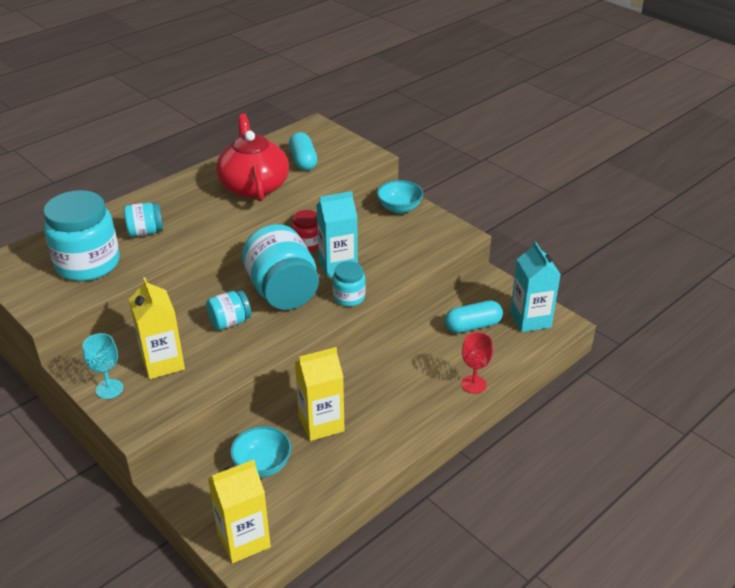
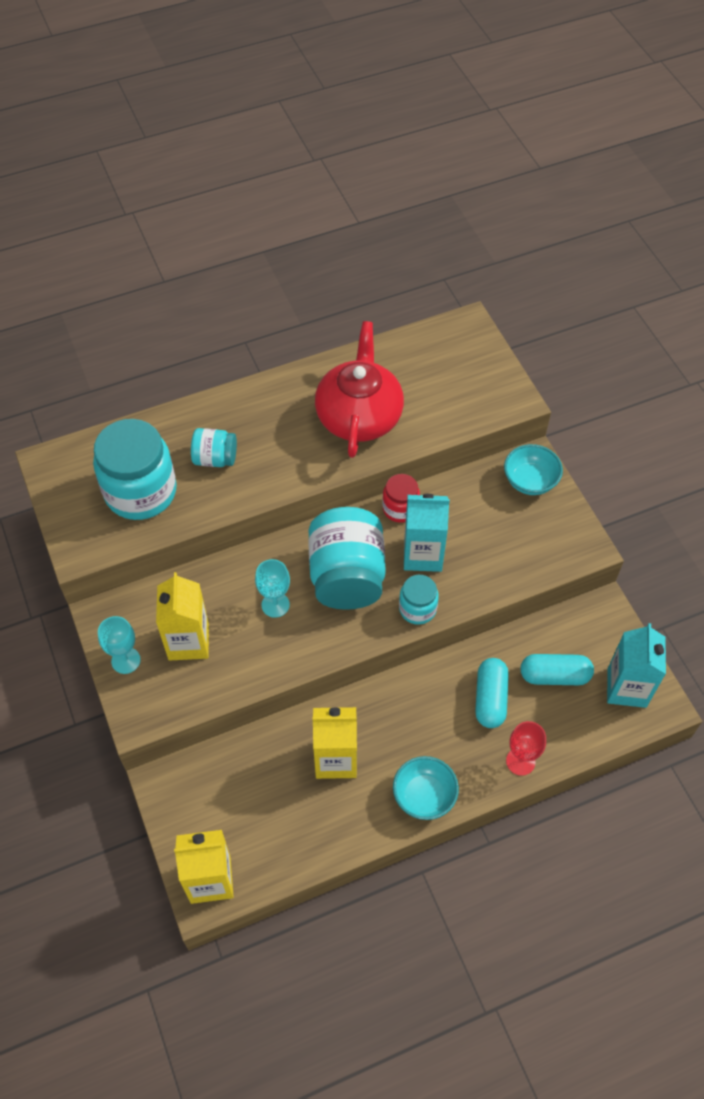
camera: 20 degrees right, 20 degrees up
(230, 322) = (275, 605): turquoise jar -> turquoise goblet
(262, 465) = (258, 792): turquoise bowl -> turquoise bowl (424, 796)
(303, 161) = (432, 387): turquoise capsule -> turquoise capsule (490, 698)

